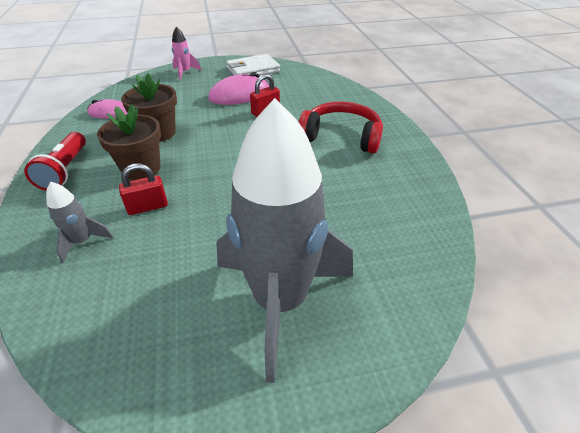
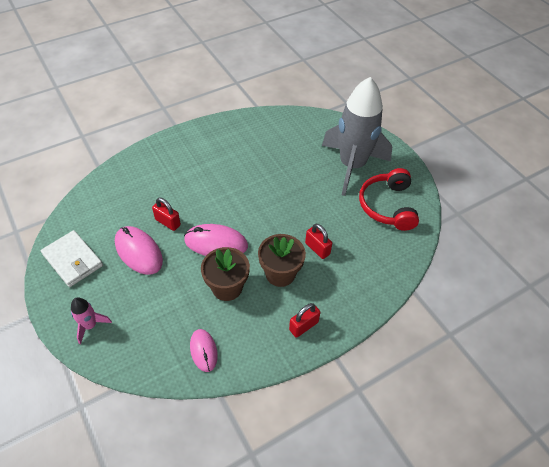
camera: 110 degrees left, 10 degrees up
(65, 170) = (303, 326): red flashlight -> red padlock
(82, 241) = (361, 267): grey rocket -> none
(217, 134) = (216, 243): none -> pink mouse
(341, 136) = (194, 167): red headphones -> red headphones (387, 206)

